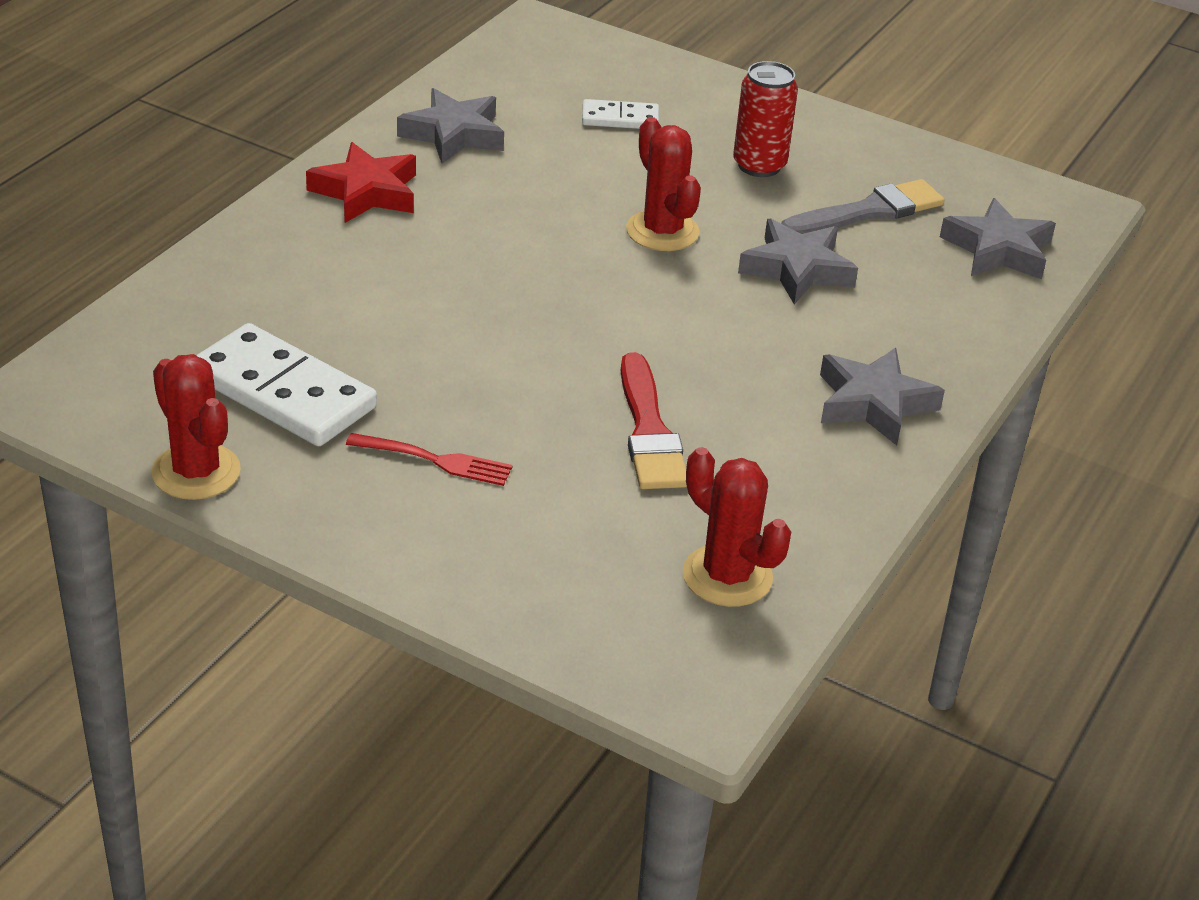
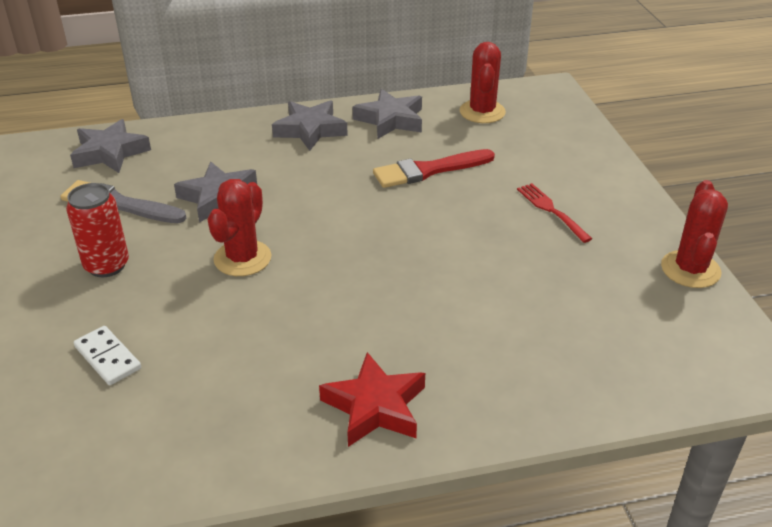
camera: 130 degrees left, 0 degrees up
(283, 392) = (597, 287): white domino -> none
(454, 134) = (237, 423): grey star -> grey star (390, 120)
(649, 431) = (428, 170): red brush -> red brush turned 150 degrees counterclockwise

